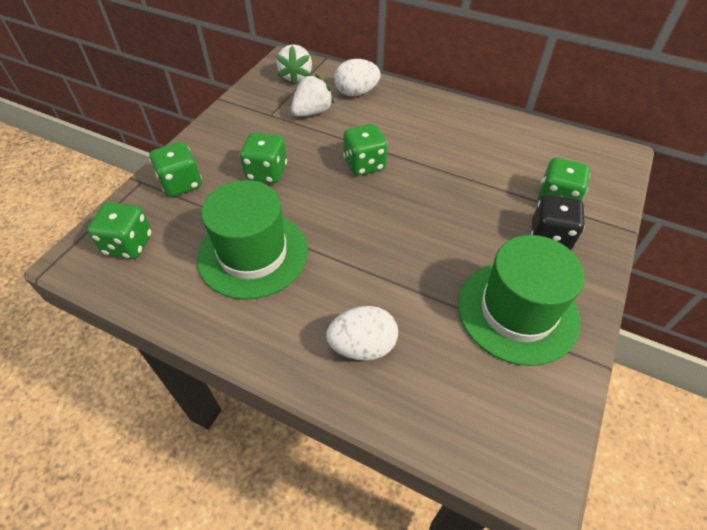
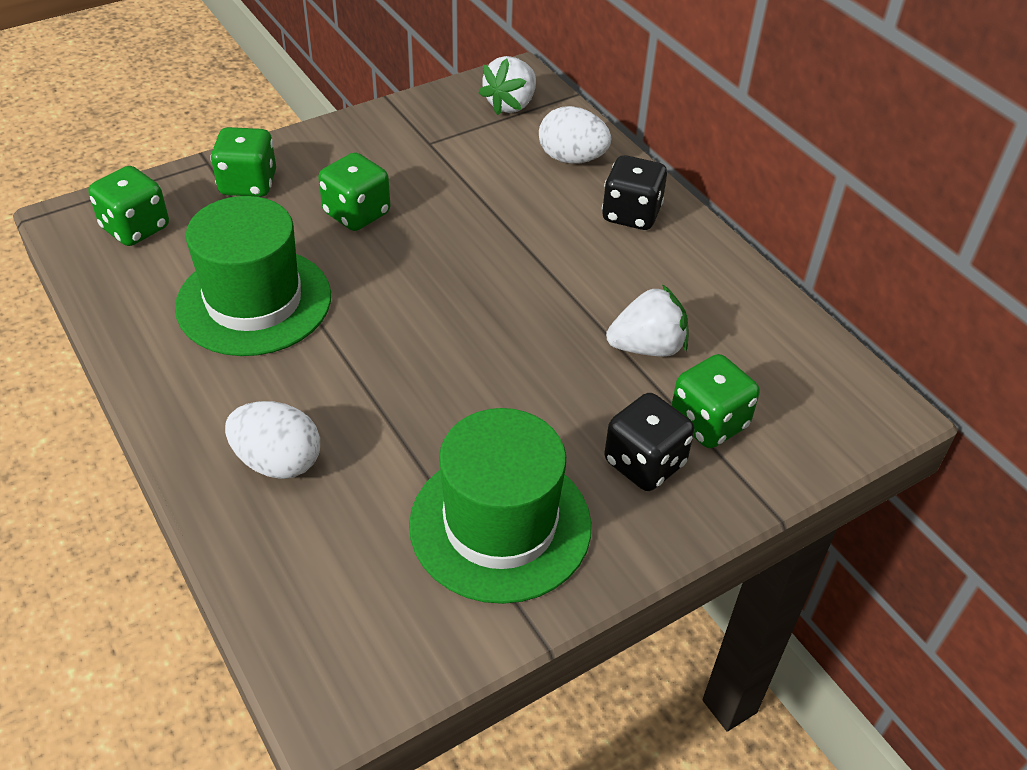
camera: 30 degrees right, 5 degrees down
(312, 112) = (486, 161): white strawberry -> white strawberry (647, 347)
(364, 164) = (488, 257): green dice -> none
(414, 109) = (631, 214): none -> black dice

